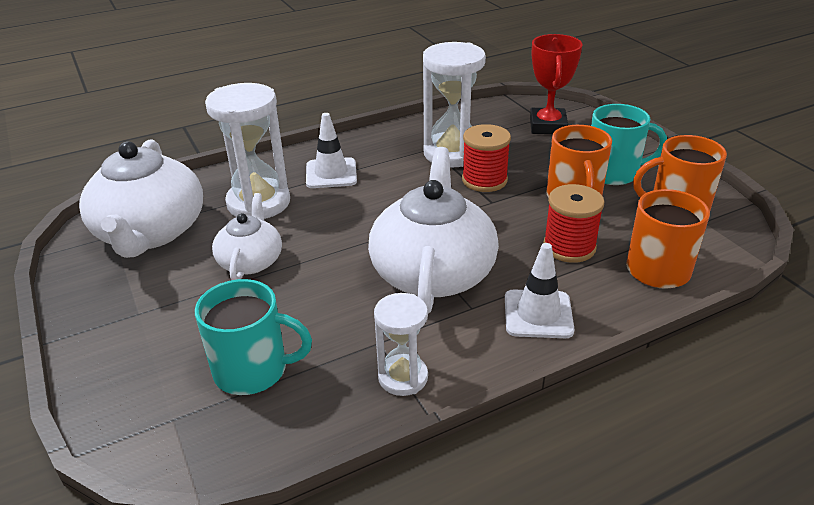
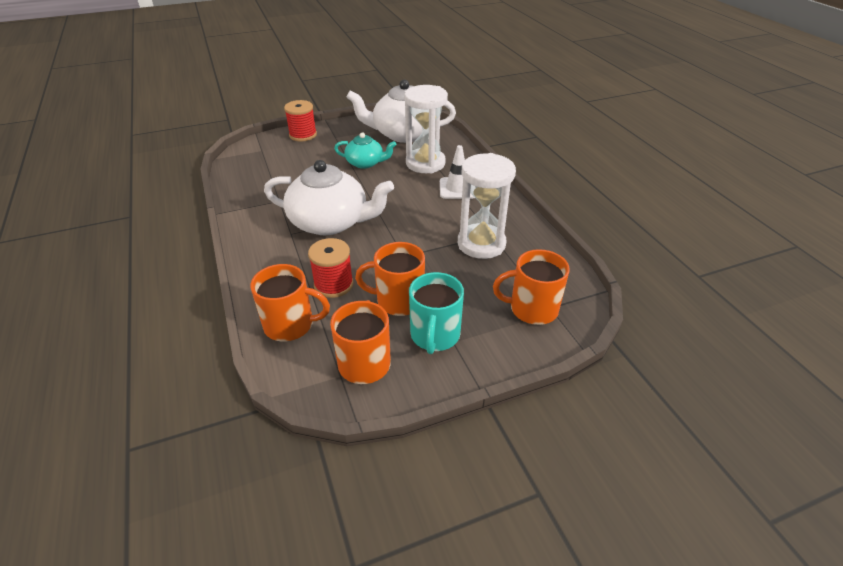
camera: 95 degrees right, 5 degrees up
(251, 261) = (365, 163): white teapot -> turquoise teapot
(253, 370) = (279, 166): turquoise mug -> none
(403, 377) = (250, 206): white hourglass -> none
(484, 180) = (435, 256): red spool -> red spool (303, 135)
(538, 314) = (272, 258): white traffic cone -> none
(548, 126) = (532, 309): red trophy -> orange mug

